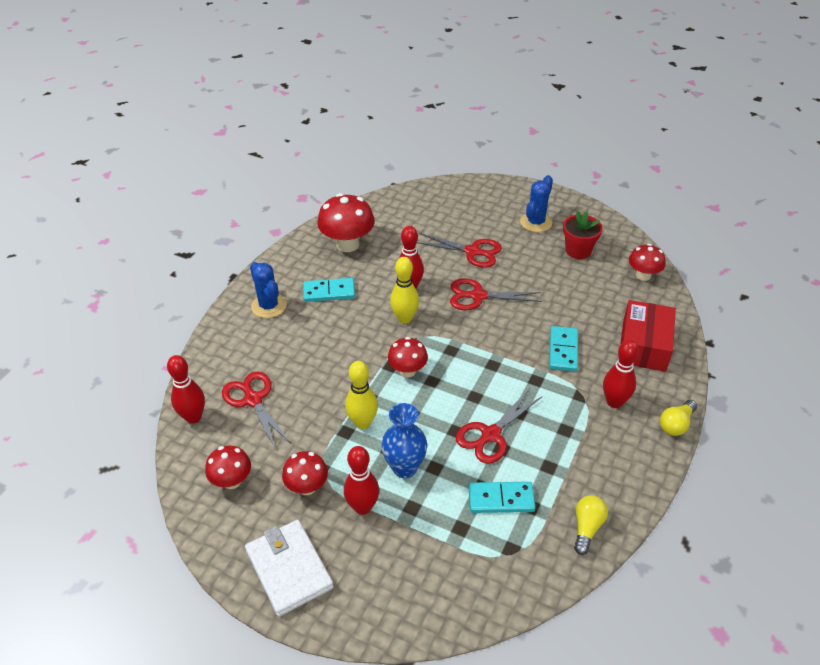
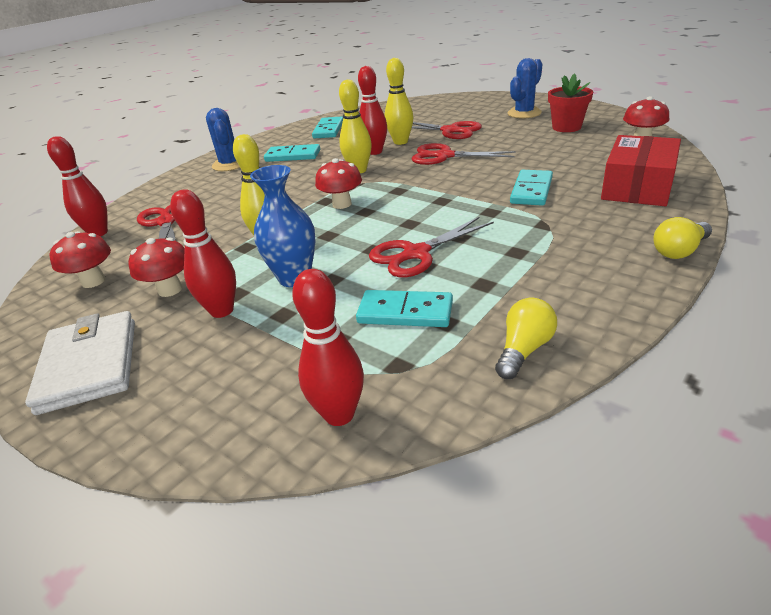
camera: 15 degrees right, 10 degrees down
(347, 244) = (328, 130): red mushroom -> turquoise domino
(429, 270) = (400, 142): none -> yellow bowling pin
(614, 402) = (590, 230): red bowling pin -> red bowling pin (339, 414)

